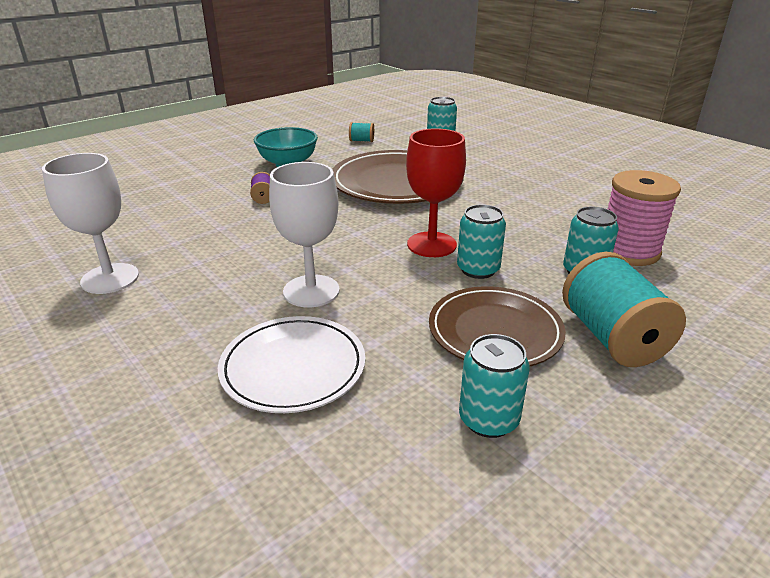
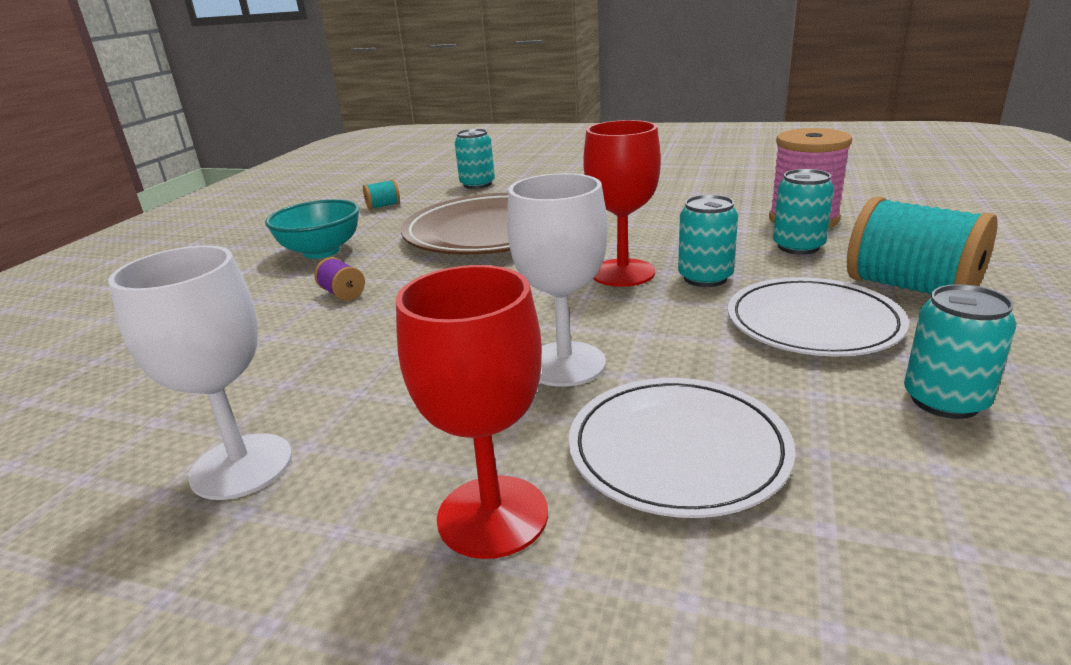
camera: 30 degrees left, 5 degrees down
(169, 355) = (492, 516): none -> red goblet
(495, 331) = (813, 323): brown plate -> white plate

